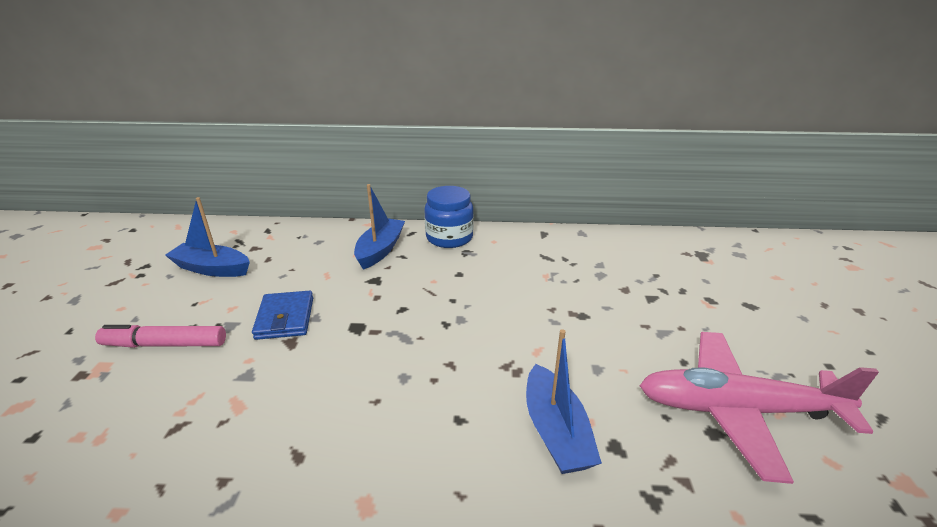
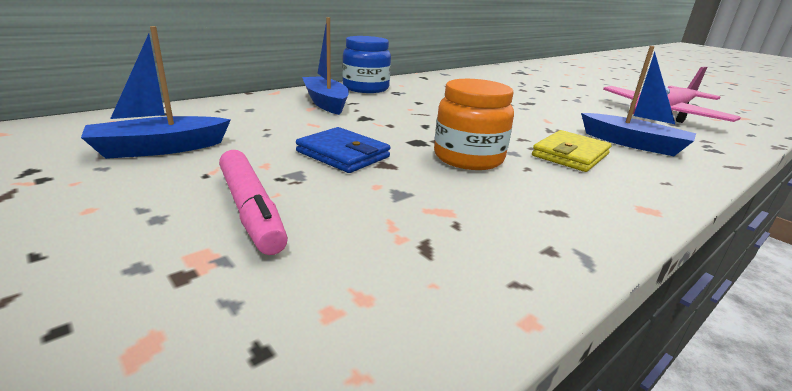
camera: 45 degrees left, 5 degrees down
(165, 344) = (251, 209): pink marker -> pink marker turned 75 degrees counterclockwise
(355, 364) = (468, 158): none -> orange jar
(447, 408) = (570, 155): none -> yellow wallet

